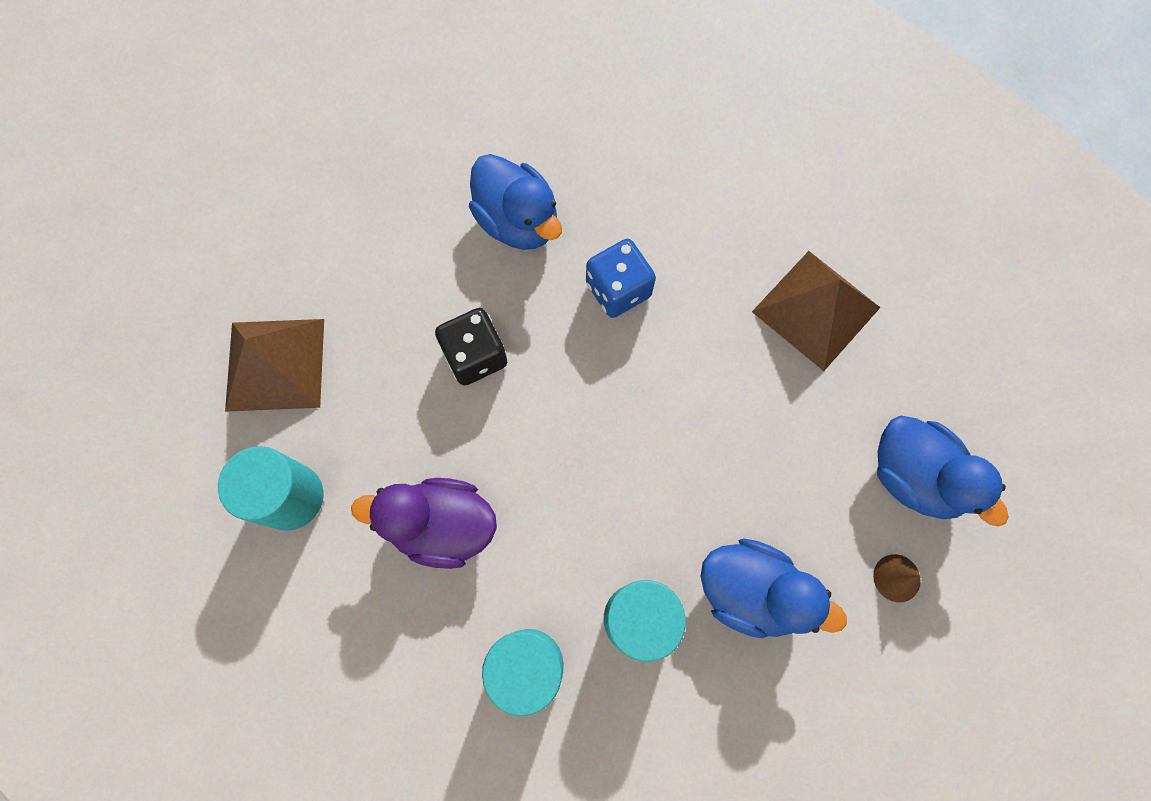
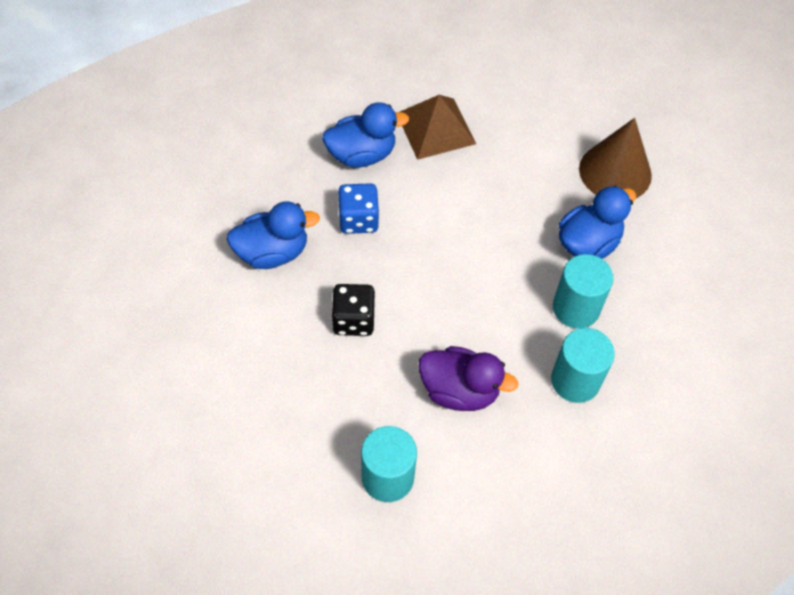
camera: 65 degrees left, 15 degrees down
(275, 364) = (281, 448): brown pyramid -> none
(442, 525) = (459, 391): purple duck -> purple duck turned 105 degrees counterclockwise
(896, 578) = (615, 172): brown cone -> brown cone, size x2.43
(913, 476) = (562, 135): blue duck -> blue duck (362, 155)

